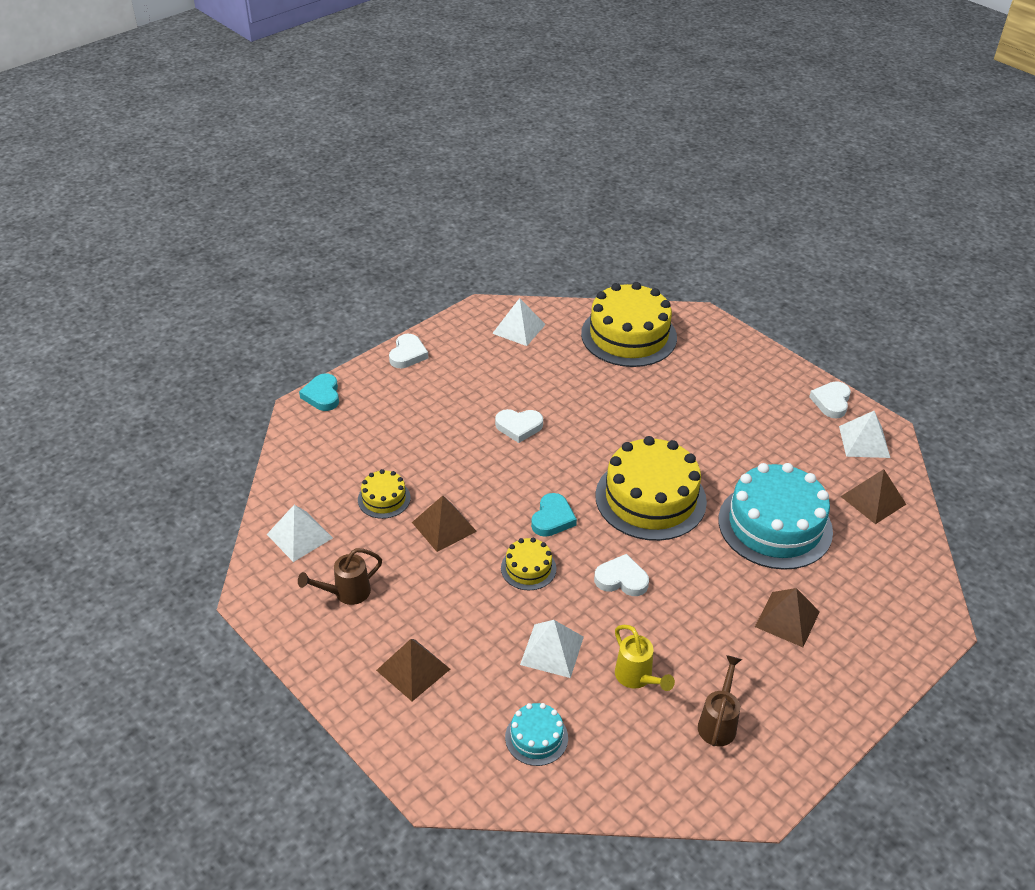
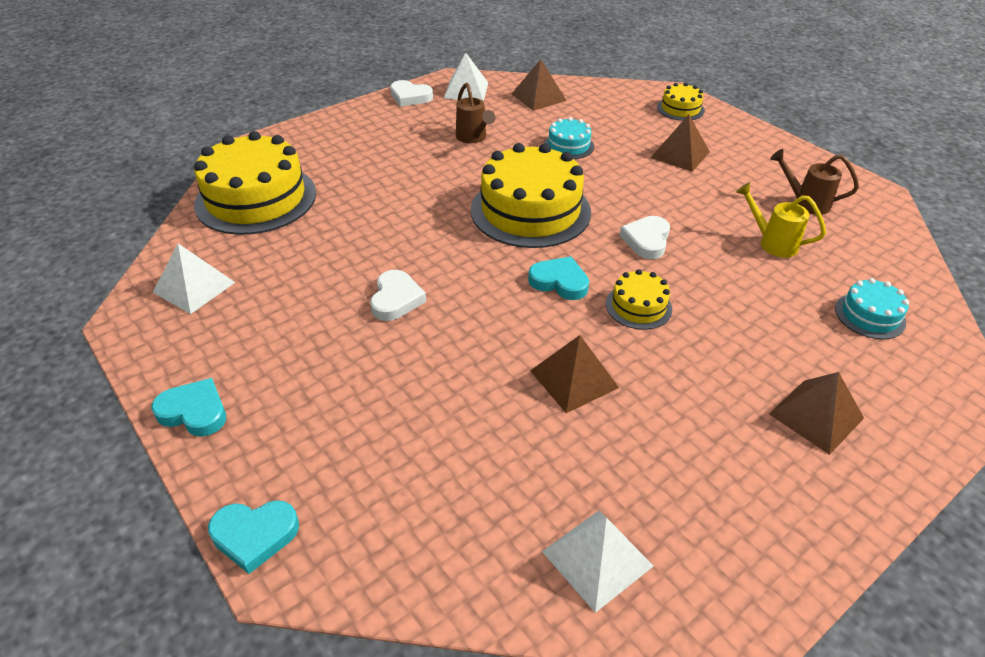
camera: 85 degrees left, 0 degrees up
(346, 593) = (706, 490): brown watering can -> brown watering can (473, 138)
(384, 499) = (519, 445): yellow cake -> yellow cake (680, 109)
(408, 354) = (194, 411): white heart -> turquoise heart
(552, 650) = (753, 296): white pyramid -> none
(637, 678) = (772, 243): yellow watering can -> yellow watering can turned 120 degrees counterclockwise
(775, 525) = (568, 145): turquoise cake -> turquoise cake, size x0.47

